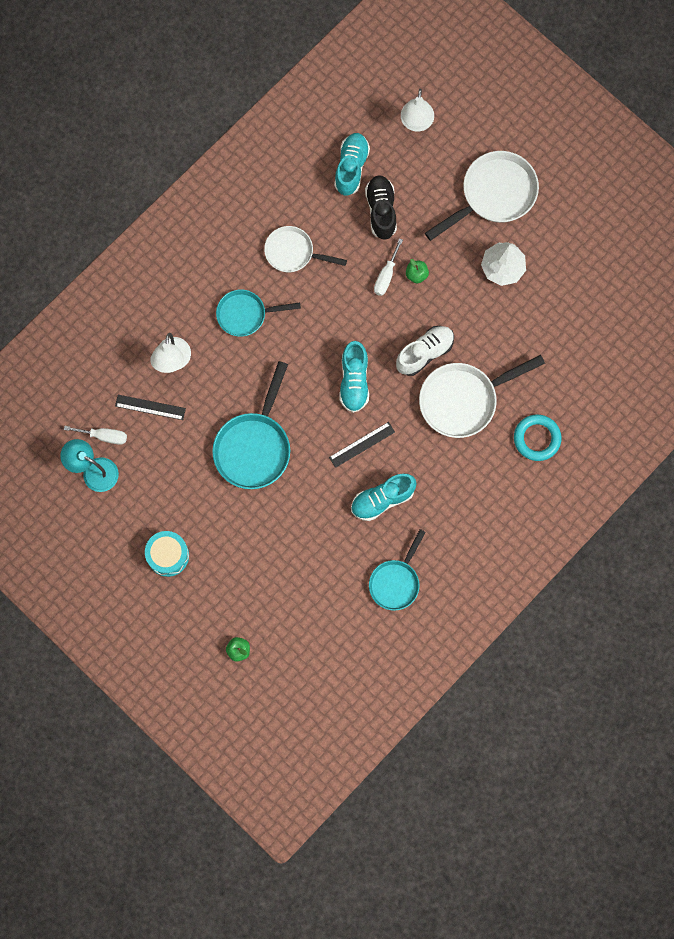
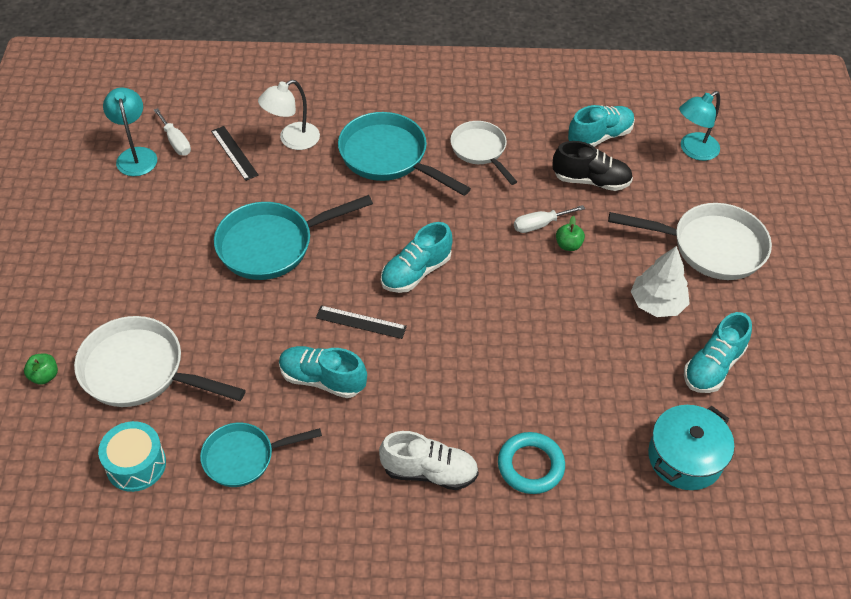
camera: 45 degrees right, 25 degrees down
(168, 555) = (100, 256): turquoise drum -> turquoise drum (136, 464)
(245, 314) = (388, 157): turquoise pan -> turquoise pan, size x1.56
(381, 210) = (591, 181): black shoe -> black shoe turned 60 degrees clockwise
(416, 123) = (693, 150): white lamp -> turquoise lamp
(425, 353) = (505, 305): white shoe -> white shoe (429, 472)
(463, 400) = (496, 370): white pan -> white pan (140, 371)
(568, 282) = (712, 366): none -> turquoise shoe
(604, 355) = (685, 458): none -> turquoise pot

